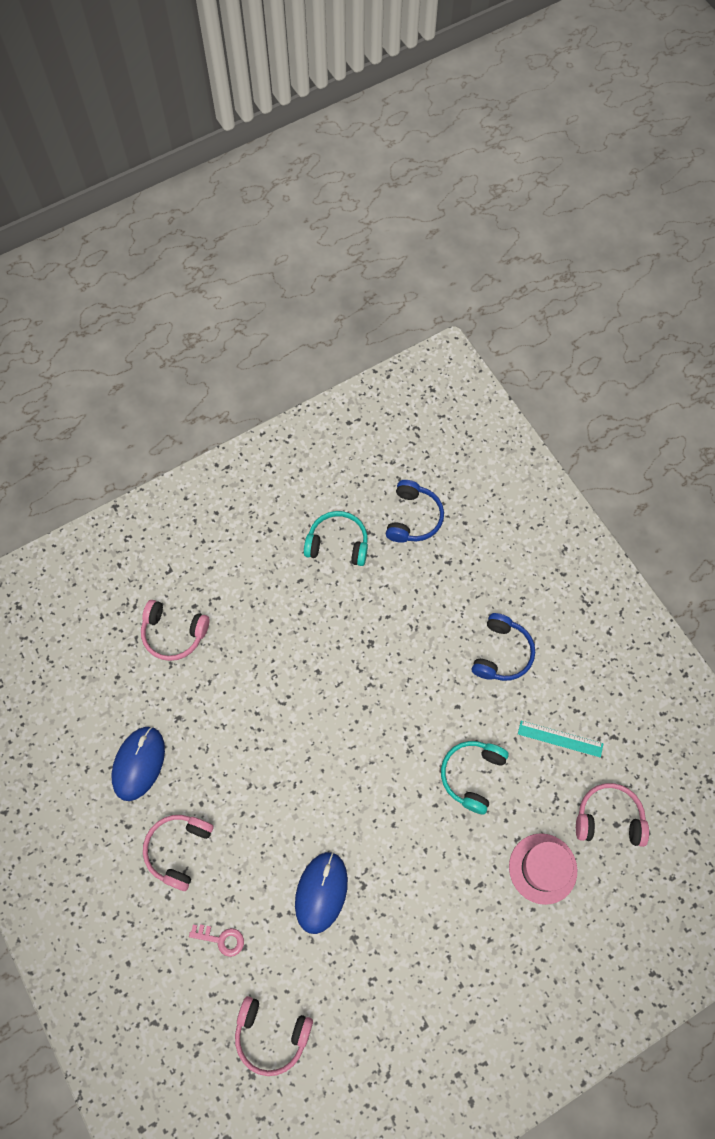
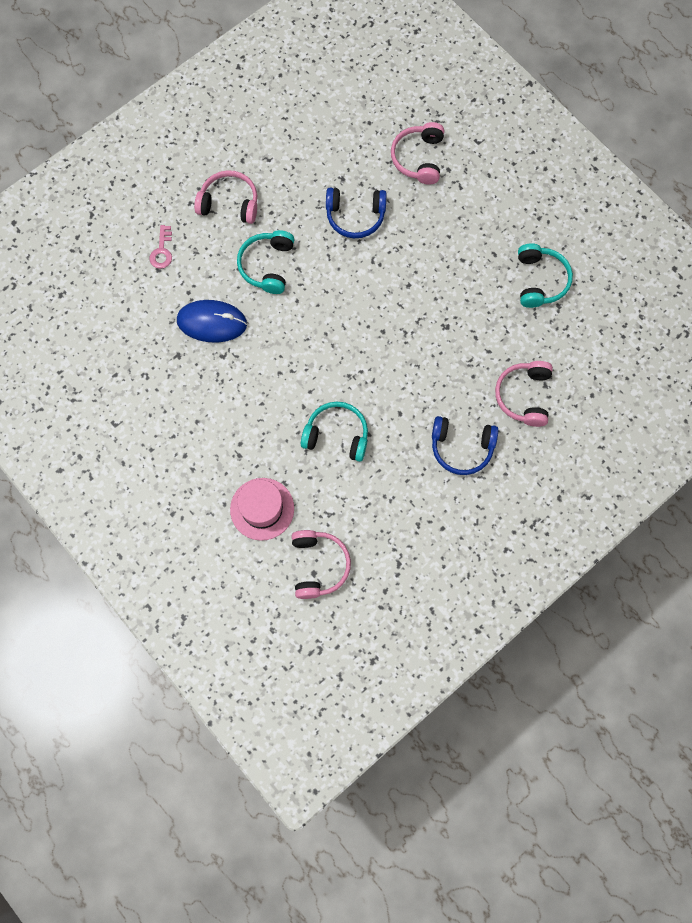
camera: 80 degrees right, 5 degrees up
(138, 763) = (296, 156): blue mouse -> none
(265, 818) = (267, 265): none -> turquoise headphones
(271, 1034) = (93, 304): pink headphones -> pink headphones (524, 396)
(413, 518) = (585, 345): blue headphones -> blue headphones (355, 216)
(560, 739) = (387, 512): turquoise ruler -> none

